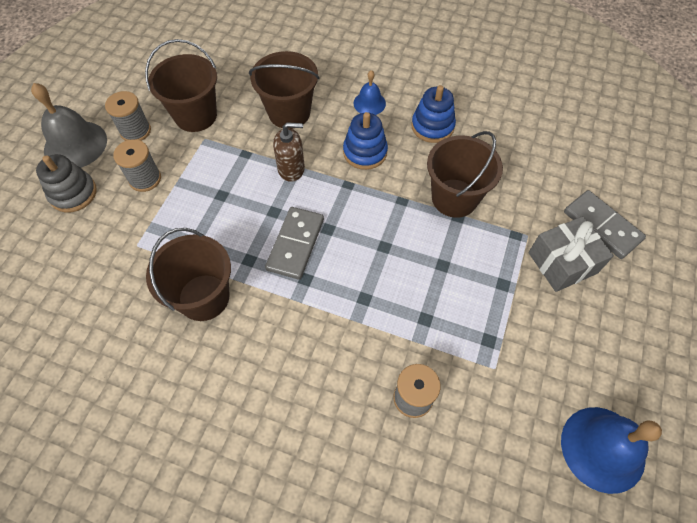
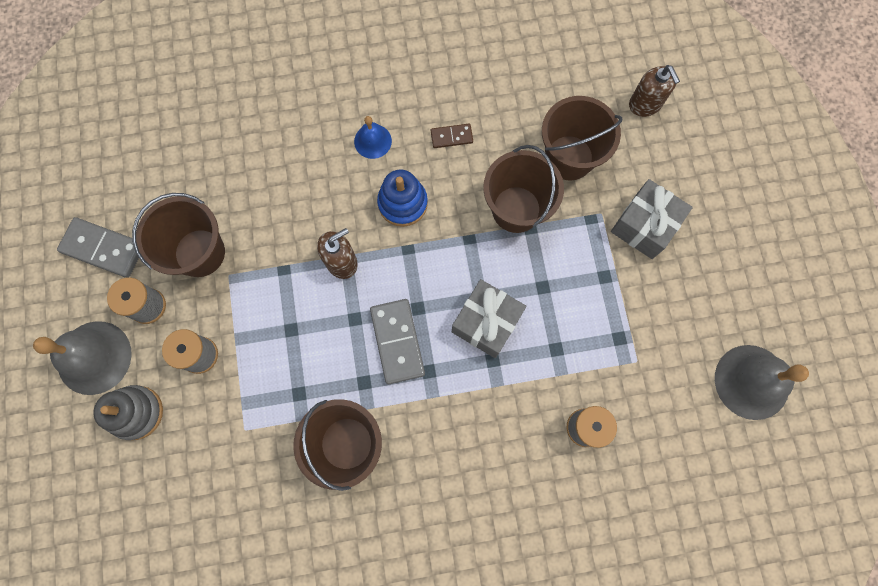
camera: 30 degrees left, 15 degrees up
(289, 112) = (297, 196): brown bucket -> brown bucket (569, 157)
(377, 267) = (486, 323): none -> grey gift
(432, 126) = (451, 137): blue stacking toy -> brown domino
(602, 226) = (661, 167): grey domino -> grey domino (103, 248)
(602, 448) = (752, 382): blue bell -> grey bell
(612, 174) = (645, 104): none -> brown soap dispenser

